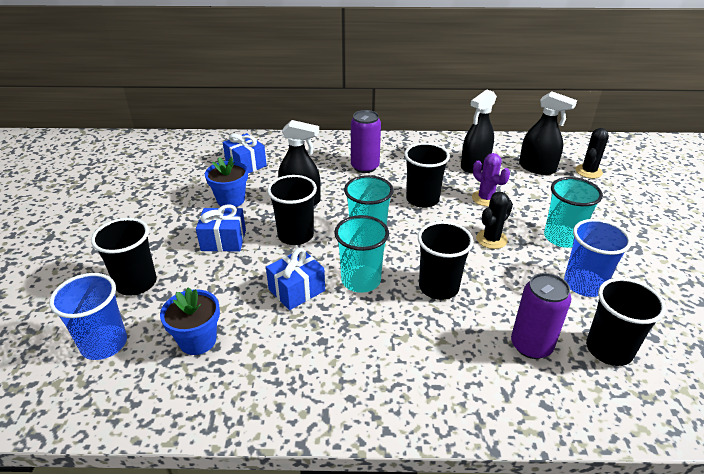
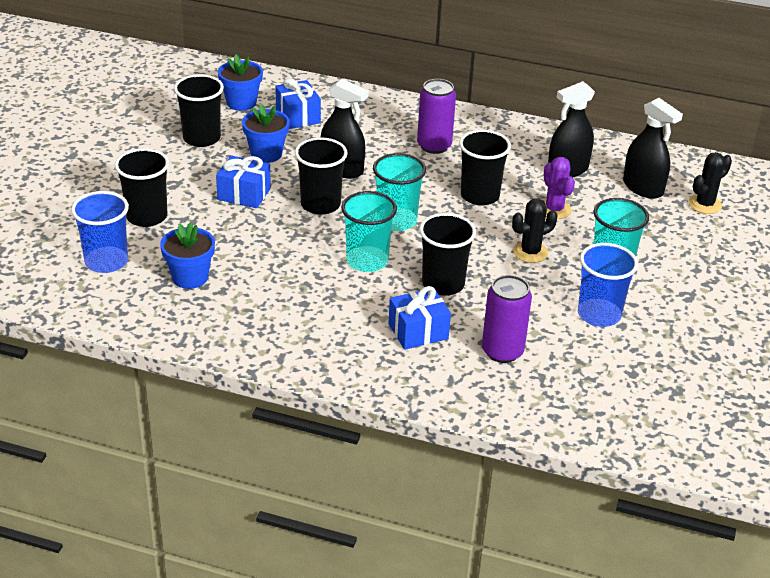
camera: 15 degrees right, 0 degrees up
(195, 162) = (241, 103): none -> blue flower pot
(297, 290) = (299, 256): blue gift -> blue gift (418, 331)
(609, 349) = (577, 372): black cup -> black cup (201, 138)

